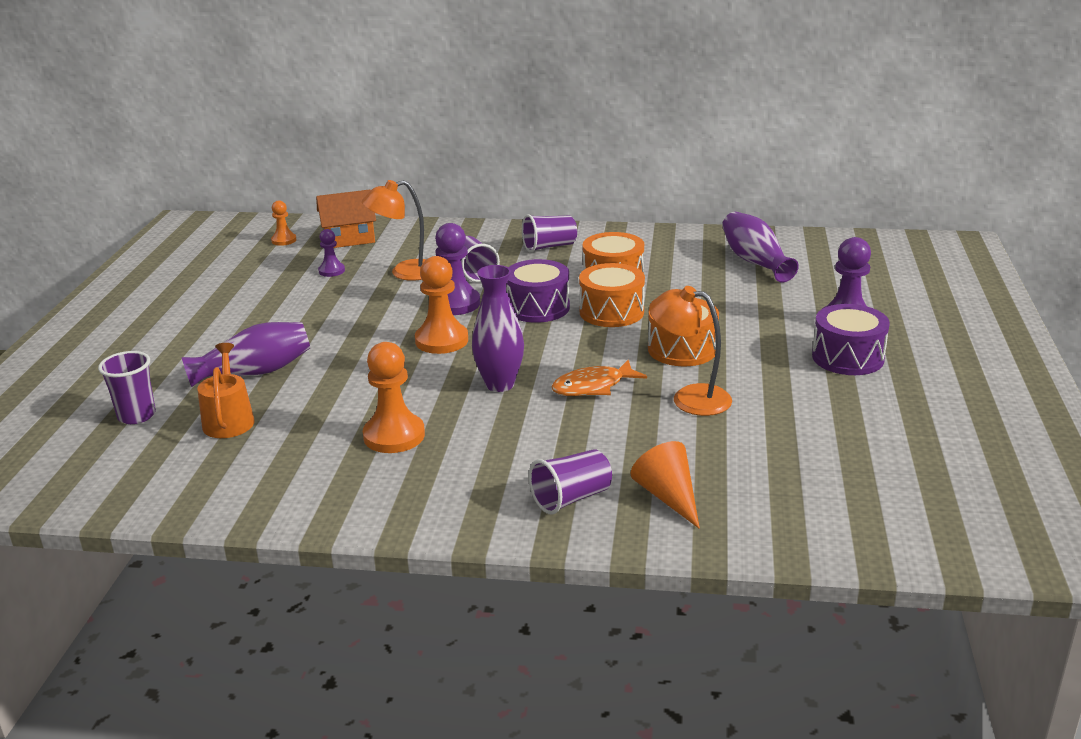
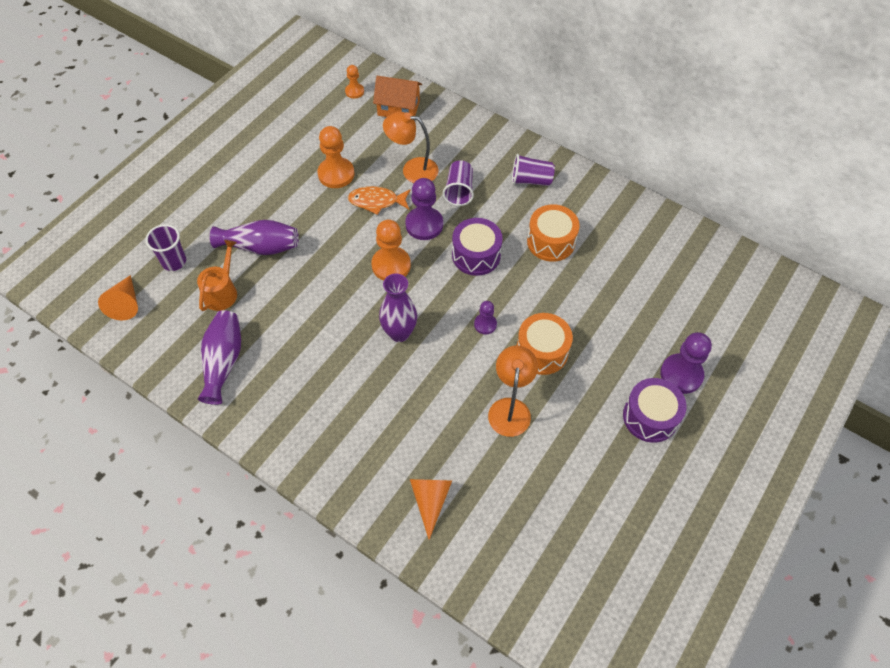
camera: 25 degrees right, 30 degrees up
(86, 469) = (125, 303): none -> orange cone
(331, 271) = (366, 146): purple pawn -> purple pawn (485, 324)
(394, 436) = (306, 356): orange pawn -> orange pawn (336, 174)
(571, 498) = (373, 472): purple cup -> none
(593, 387) = (456, 365): orange fish -> orange fish (376, 201)
(611, 312) = (522, 284): orange drum -> none
(689, 398) = (510, 408): orange lamp -> orange lamp turned 45 degrees clockwise
(755, 261) = (669, 267): purple vase -> purple vase (223, 362)

